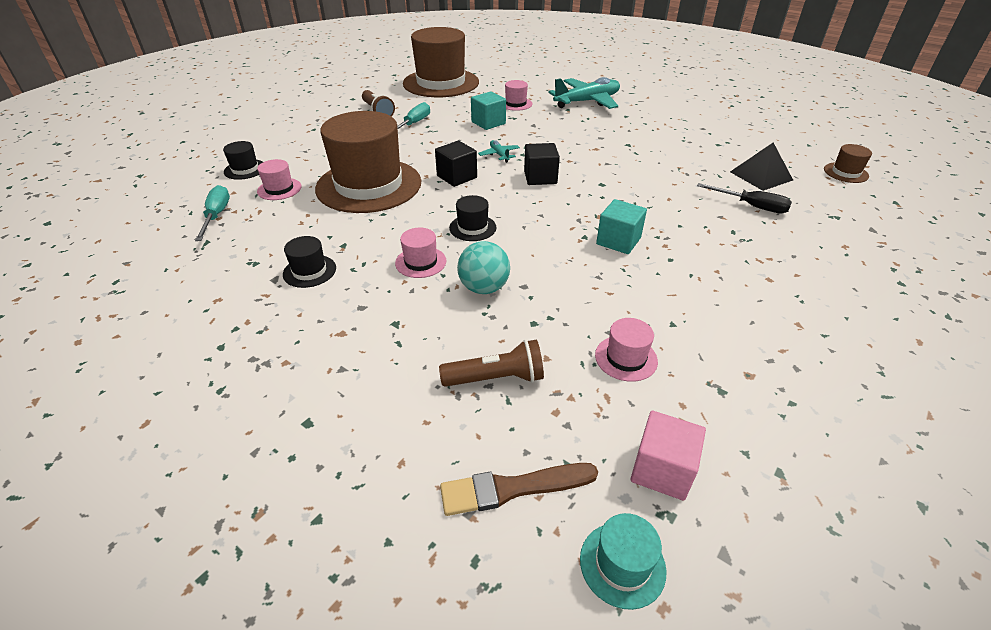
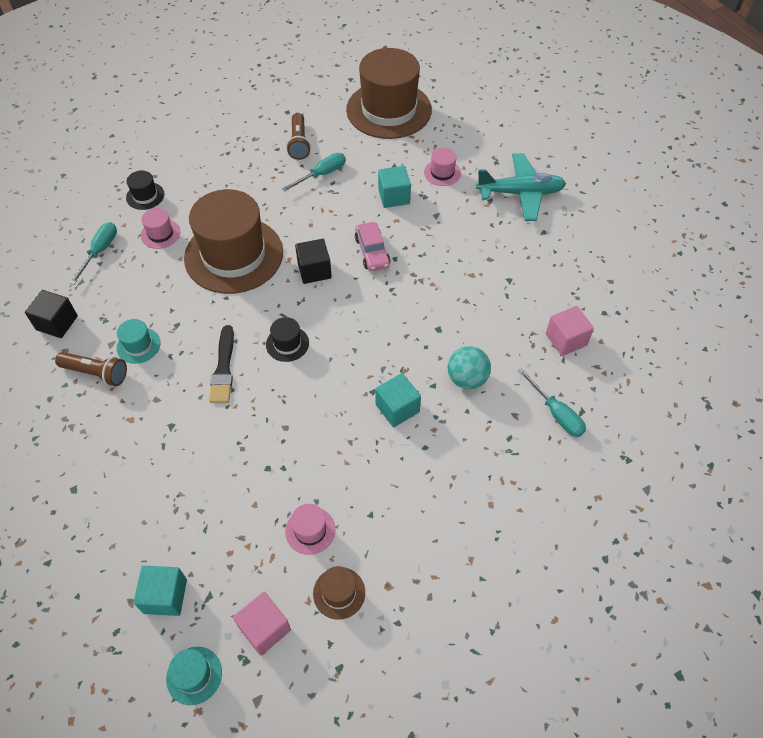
camera: 25 degrees right, 15 degrees up
(309, 271) = (138, 345): black hat -> turquoise hat
(420, 262) = (223, 368): pink hat -> black brush
(484, 288) = (254, 417): turquoise ball -> turquoise ball (467, 379)
(496, 378) = (209, 507): brown flashlight -> brown flashlight (96, 373)
(499, 155) = (372, 252): turquoise plane -> pink car
(512, 488) = (165, 596): brown brush -> turquoise cube
(540, 177) = (388, 299): black cube -> black cube (57, 323)
(708, 164) = (566, 340): none -> pink cube
(751, 206) = (556, 413): black screwdriver -> turquoise screwdriver
(761, 176) = (605, 376): black pyramid -> none
(845, 173) = (701, 405): brown hat -> brown hat (339, 593)

